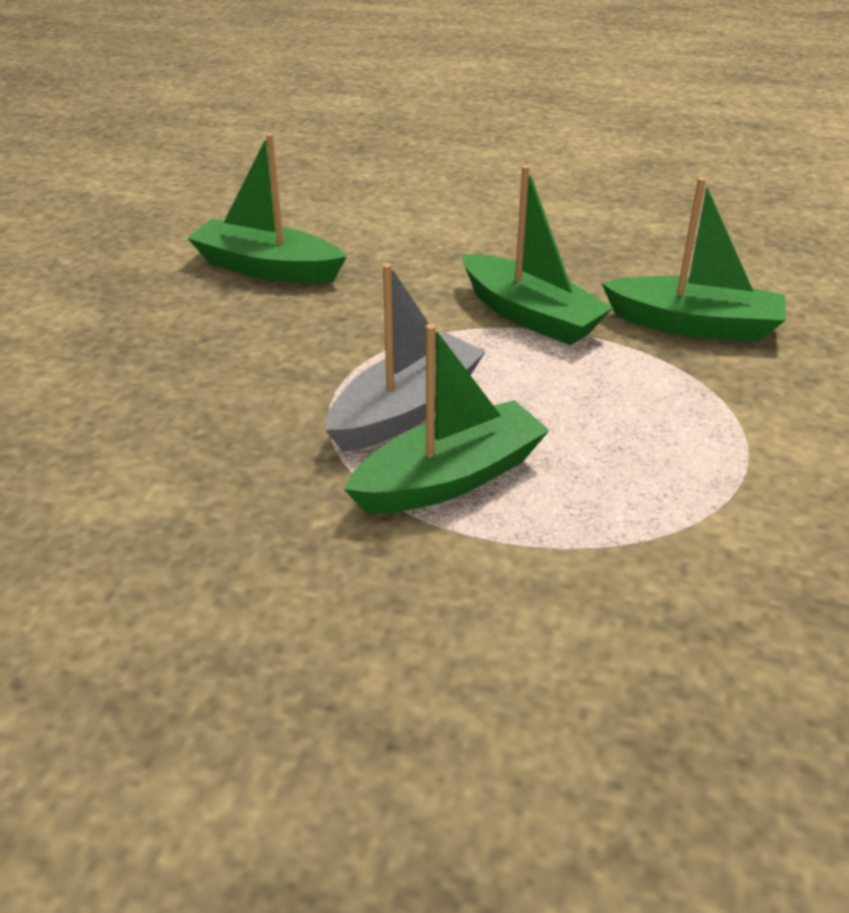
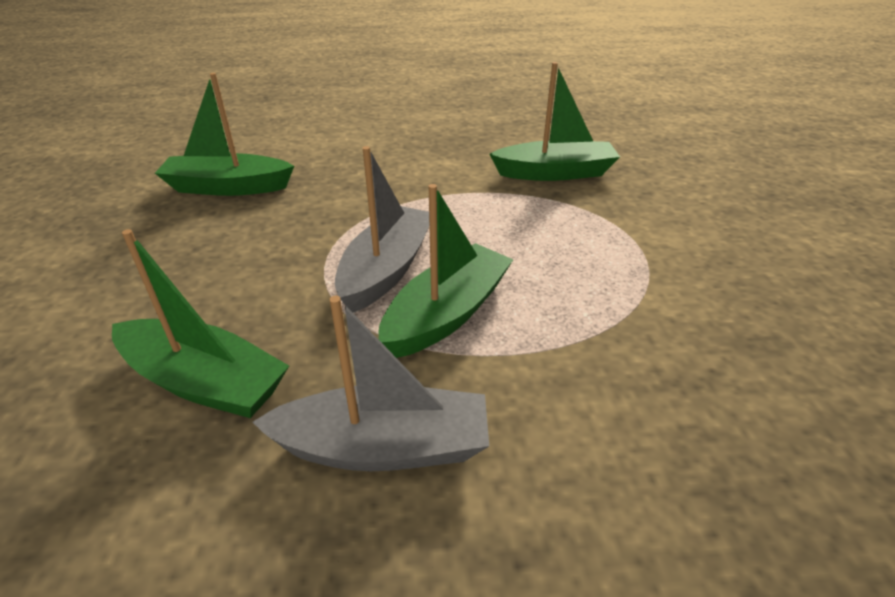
camera: 20 degrees left, 0 degrees up
(311, 600) = (383, 447): none -> grey boat
(530, 315) = (443, 186): green boat -> green boat (204, 382)

